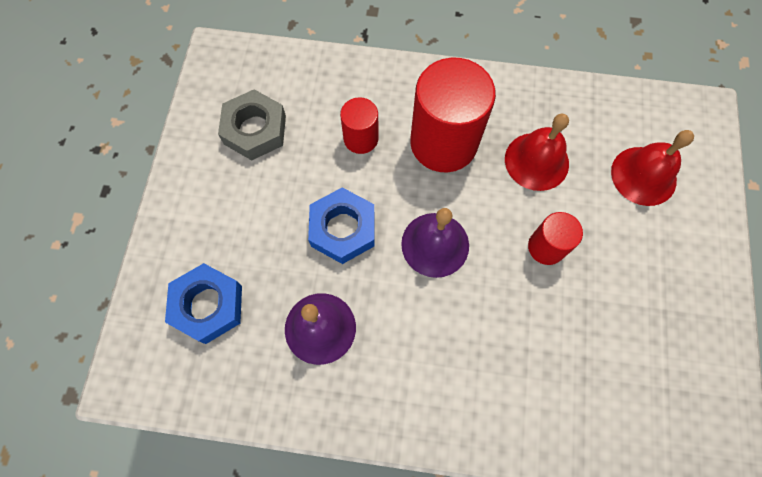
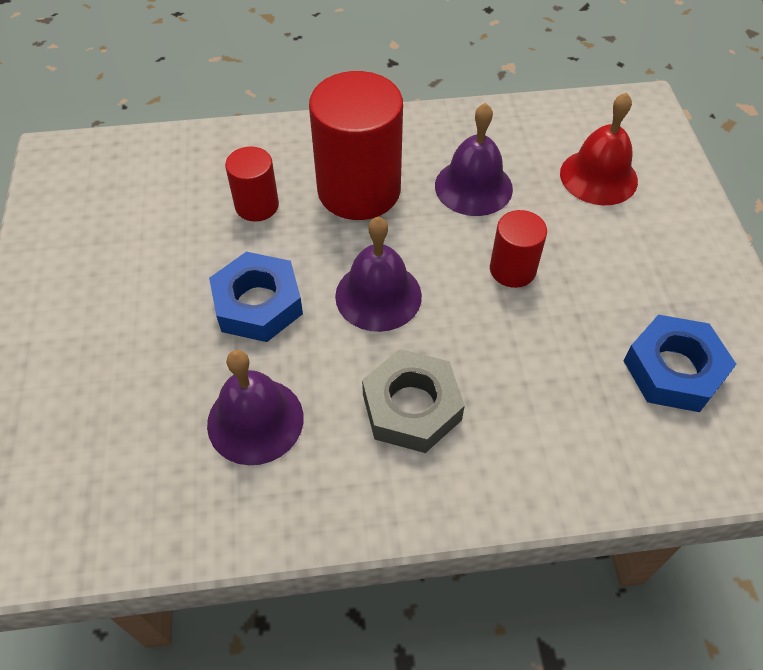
camera: 15 degrees left, 15 degrees down
(208, 305) = (96, 430): blue nut -> blue nut (673, 370)
(255, 129) = (120, 222): grey nut -> grey nut (411, 407)
(536, 161) = (473, 187): red bell -> purple bell

